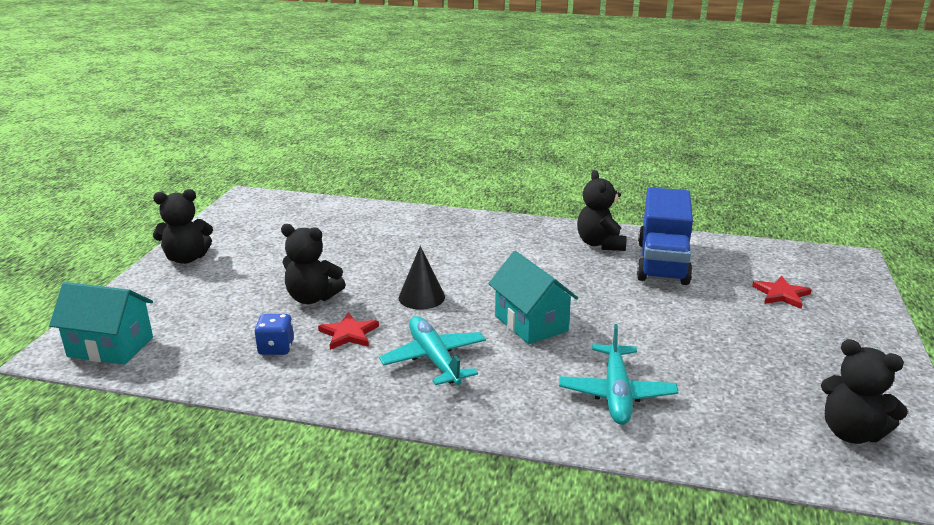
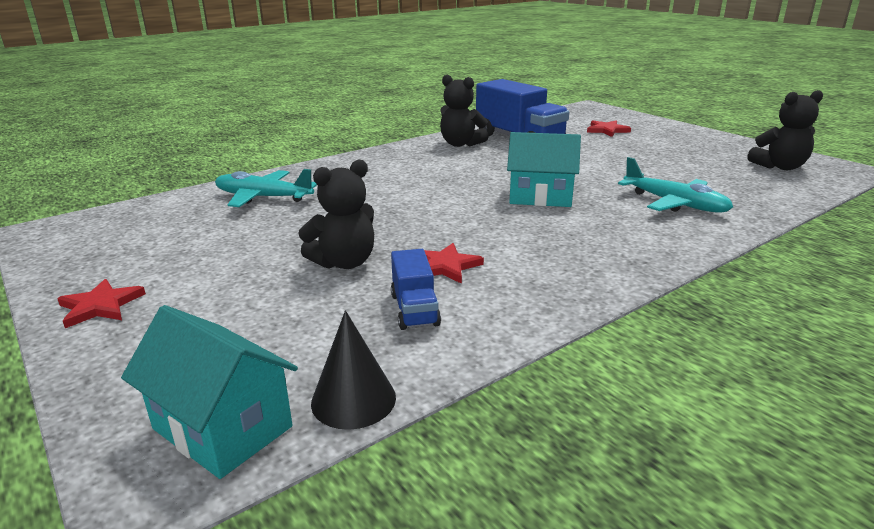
camera: 50 degrees left, 0 degrees up
(110, 347) = (222, 428): turquoise house -> turquoise house turned 75 degrees clockwise
(187, 258) = (101, 306): black teddy bear -> red star
(276, 348) = (414, 309): blue dice -> blue truck
(421, 297) = (432, 218): black cone -> black cone (353, 399)
(434, 359) = (546, 245): turquoise plane -> turquoise plane (264, 197)

